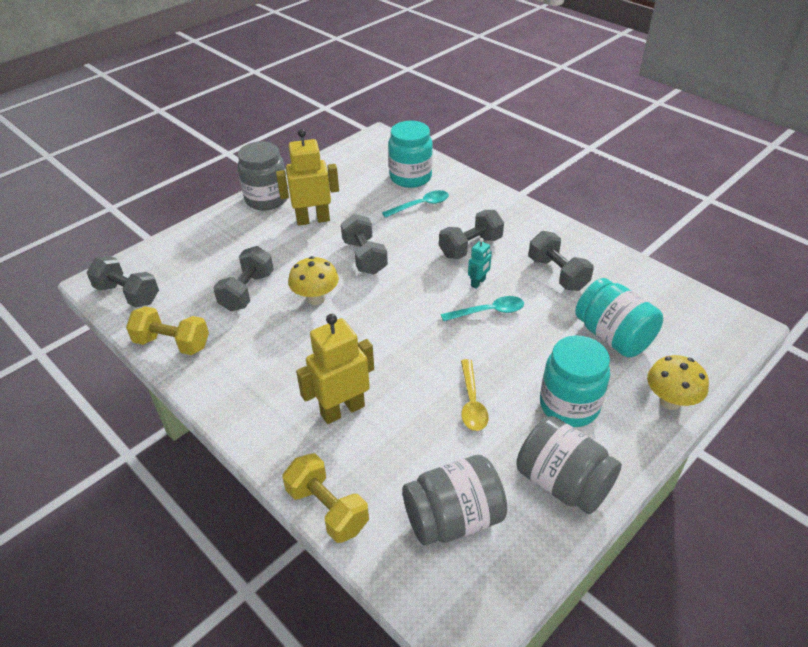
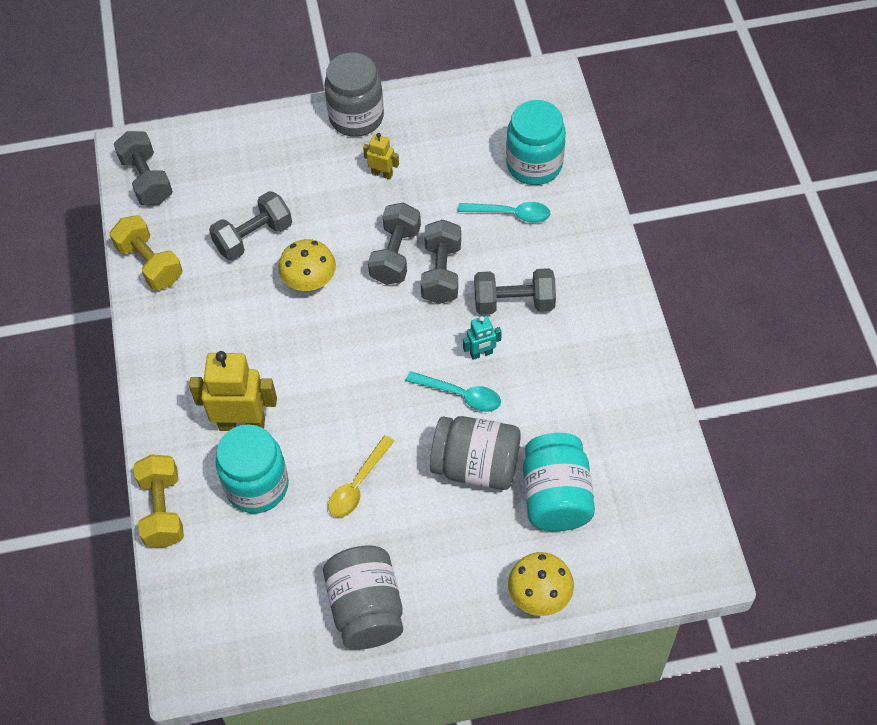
camera: 35 degrees right, 15 degrees up
(313, 220) = (382, 174): yellow robot -> yellow robot, size x0.50
(453, 518) = (251, 581): grey jar -> grey jar (476, 466)
(557, 274) = (573, 389): grey dumbbell -> grey dumbbell (441, 273)
(569, 405) = (441, 542): turquoise jar -> turquoise jar (257, 486)

